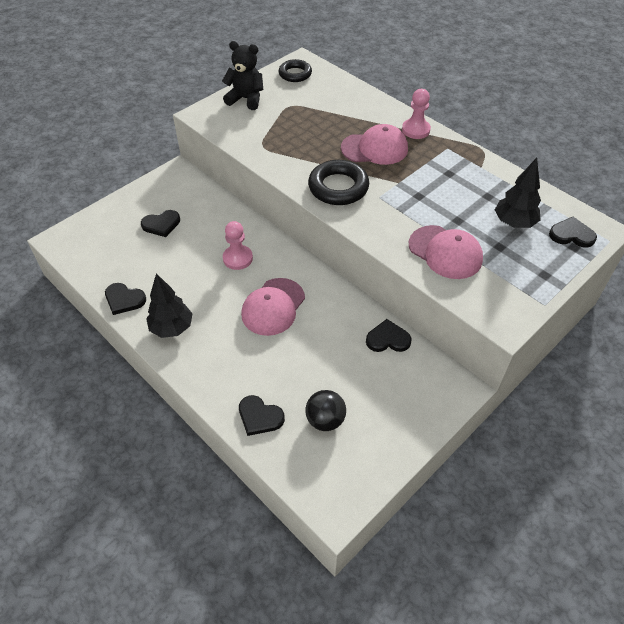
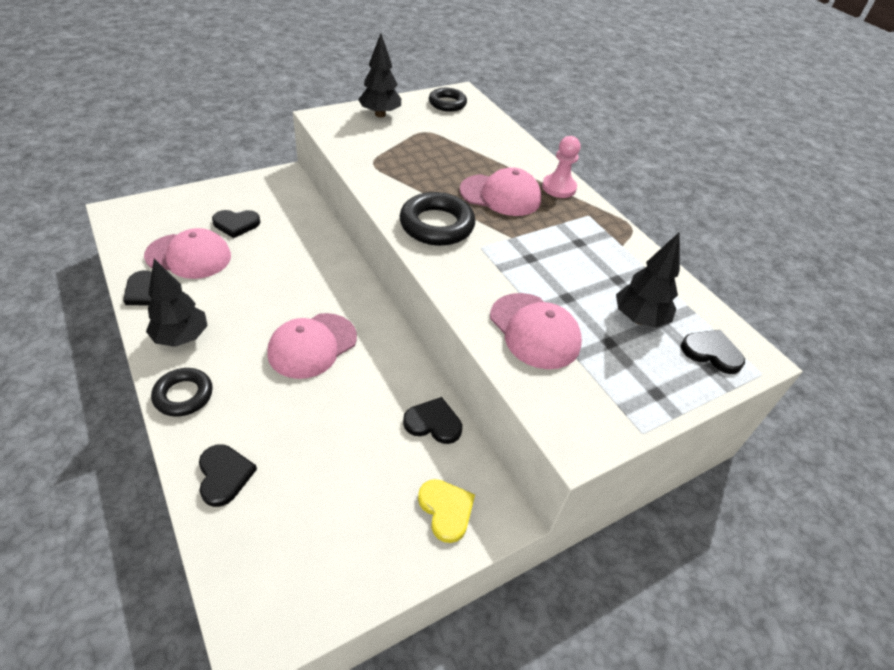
camera: 10 degrees right, 5 degrees down
(139, 262) = (189, 256): none -> pink cap
(198, 370) = (183, 395): none -> black ring
(238, 258) = (300, 281): pink pawn -> none
(246, 99) = (380, 114): black teddy bear -> black tree
(259, 417) = (224, 475): black heart -> black heart turned 150 degrees counterclockwise
(325, 420) = (304, 504): black ball -> none
(422, 396) = (446, 510): none -> yellow heart

